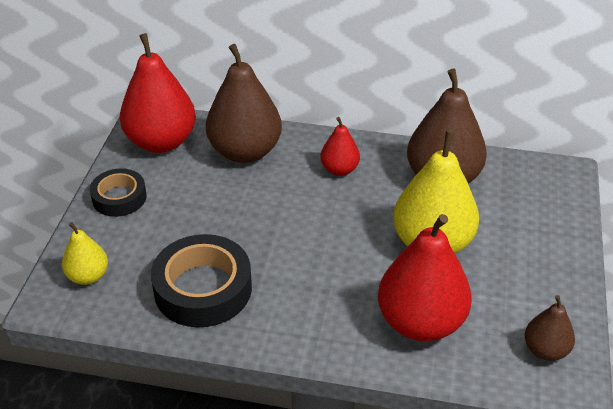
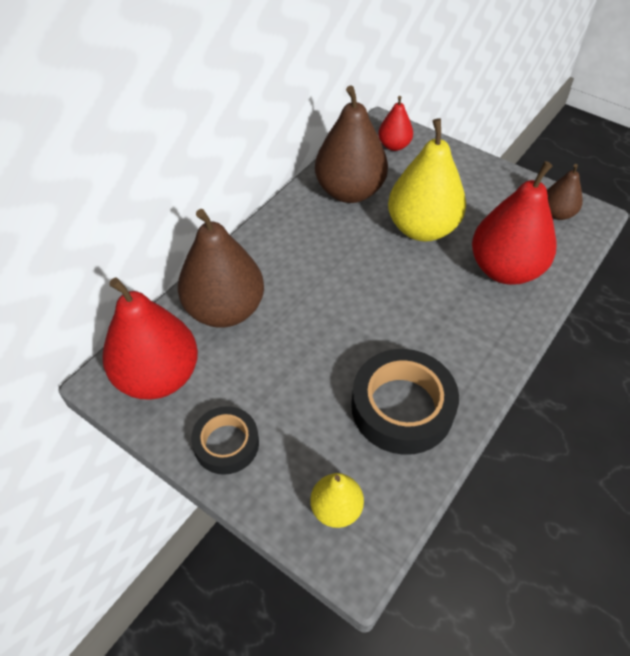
camera: 65 degrees left, 10 degrees up
(339, 169) = (297, 250): red pear -> red pear (394, 146)

